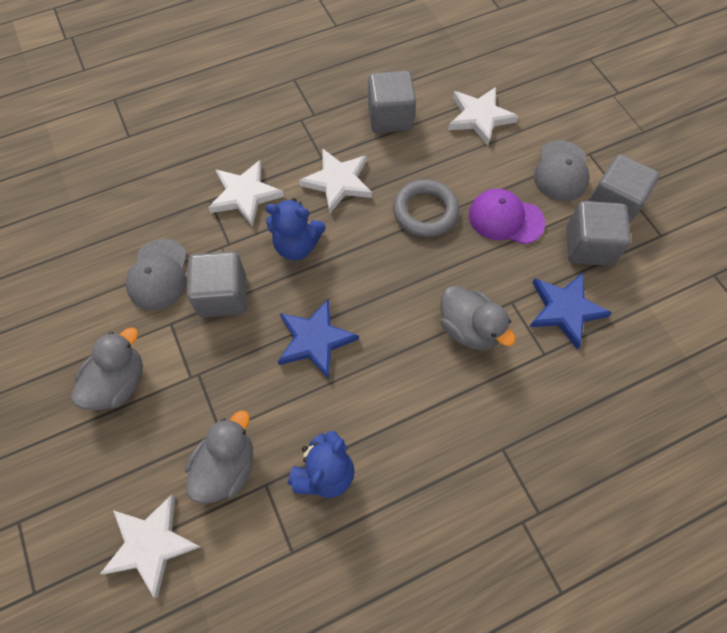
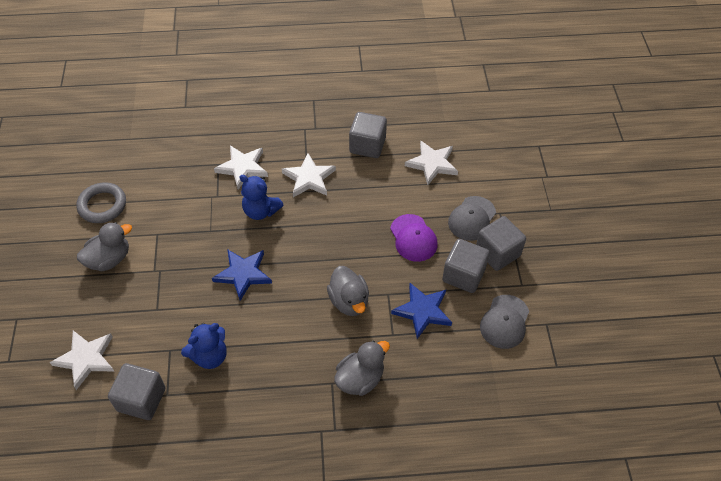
camera: 20 degrees right, 10 degrees down
(158, 275) = (163, 201): grey cap -> grey cap (504, 322)
(223, 296) = (198, 227): grey cube -> grey cube (141, 399)
(226, 467) = (151, 331): grey duck -> grey duck (360, 379)
(425, 211) = (359, 216): grey ring -> grey ring (102, 205)
(505, 218) = (413, 238): purple cap -> purple cap turned 150 degrees counterclockwise

